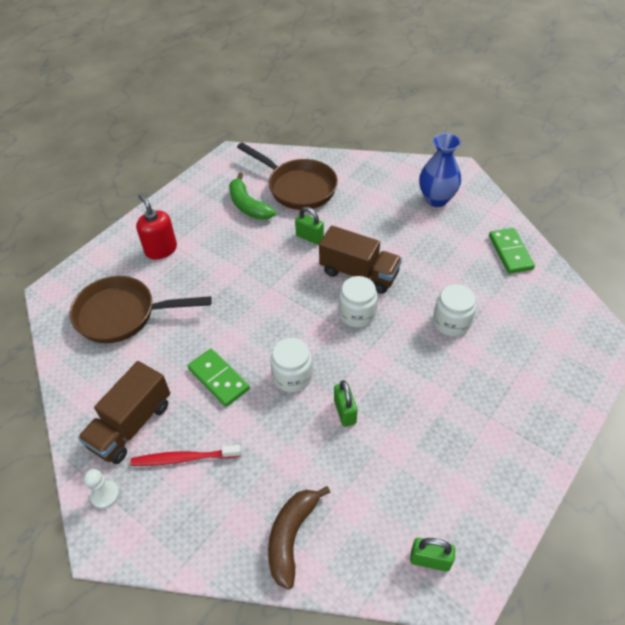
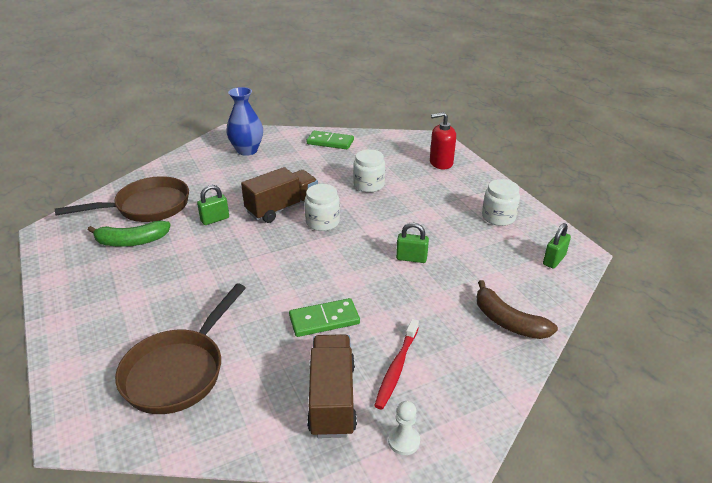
camera: 65 degrees left, 15 degrees down
(131, 425) = (332, 399): brown truck -> brown truck turned 150 degrees counterclockwise
(161, 249) = (117, 317): red soap dispenser -> red soap dispenser (441, 163)
(292, 376) = (356, 275): white jar -> white jar (498, 217)

